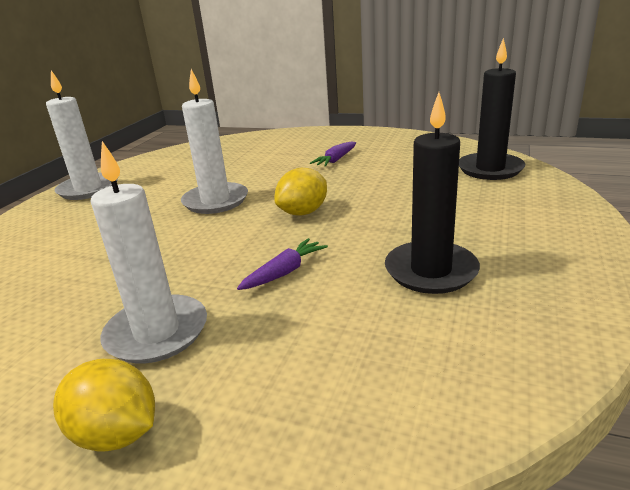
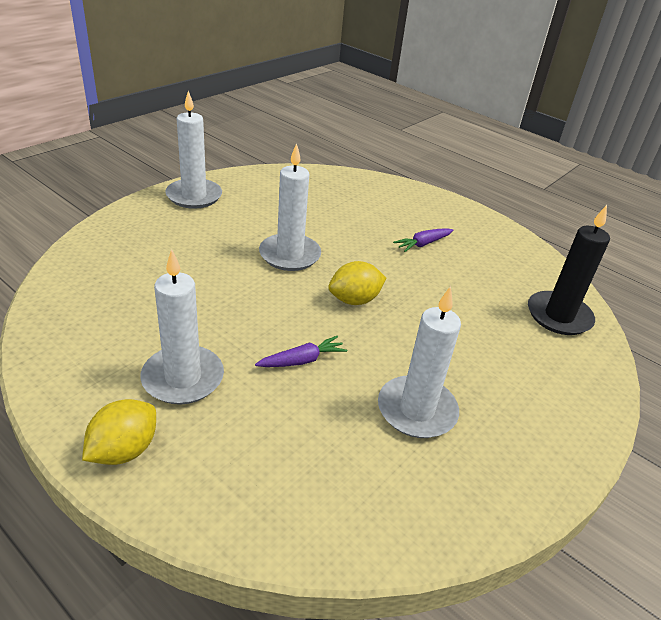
camera: 15 degrees right, 10 degrees up
(116, 434) = (124, 450): yellow lemon -> yellow lemon turned 75 degrees clockwise
(431, 271) = (416, 410): black candle -> white candle

